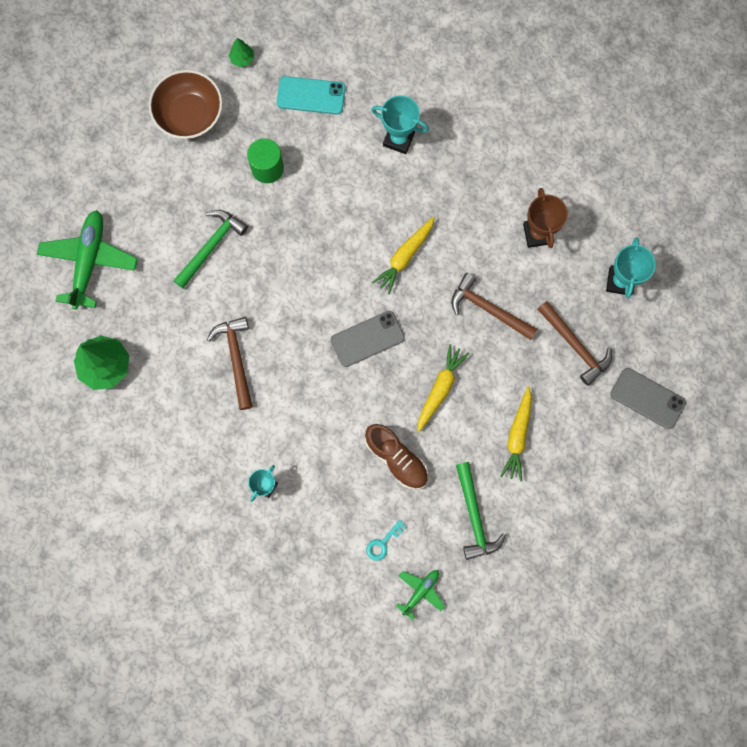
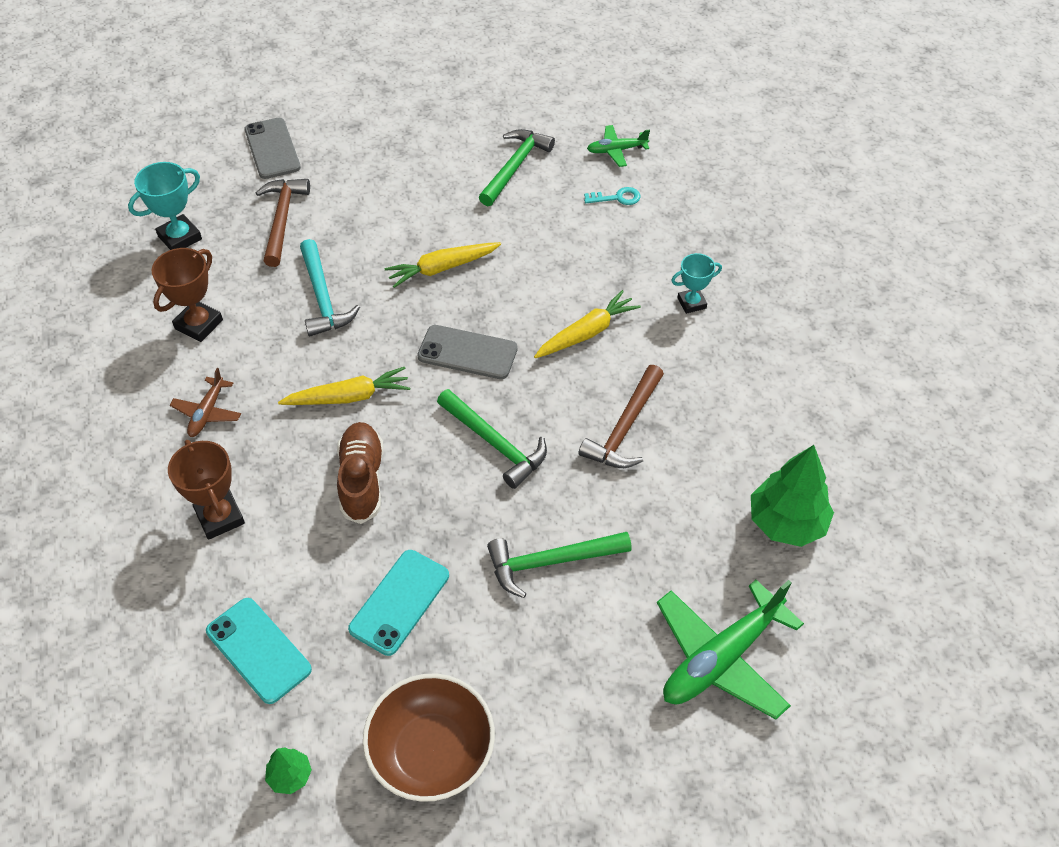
camera: 140 degrees left, 25 degrees down
(267, 168) = (399, 602): green cylinder -> turquoise phone
(298, 291) = (495, 444): none -> green hammer
(396, 458) = (541, 245): brown shoe -> brown shoe (362, 480)
(398, 139) = (220, 517): turquoise trophy -> brown trophy
(469, 187) = (207, 413): none -> brown plane
(488, 309) = (323, 298): brown hammer -> turquoise hammer
(517, 436) = (413, 193): yellow carrot -> yellow carrot (587, 333)

